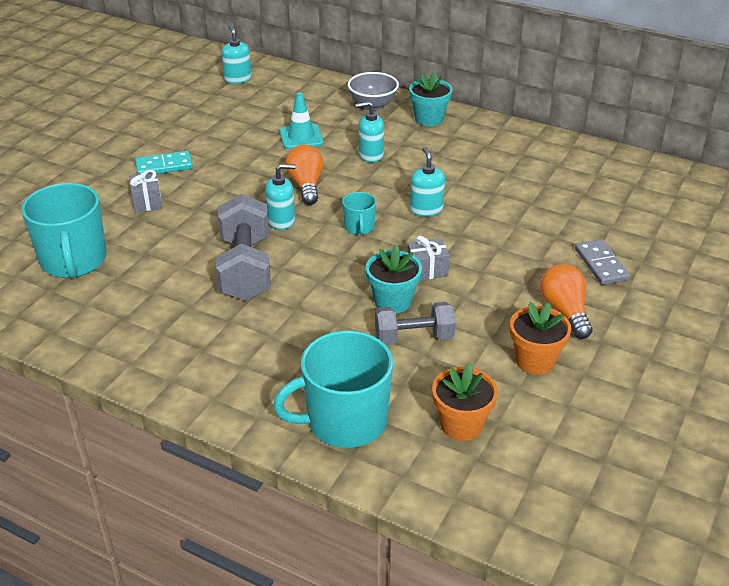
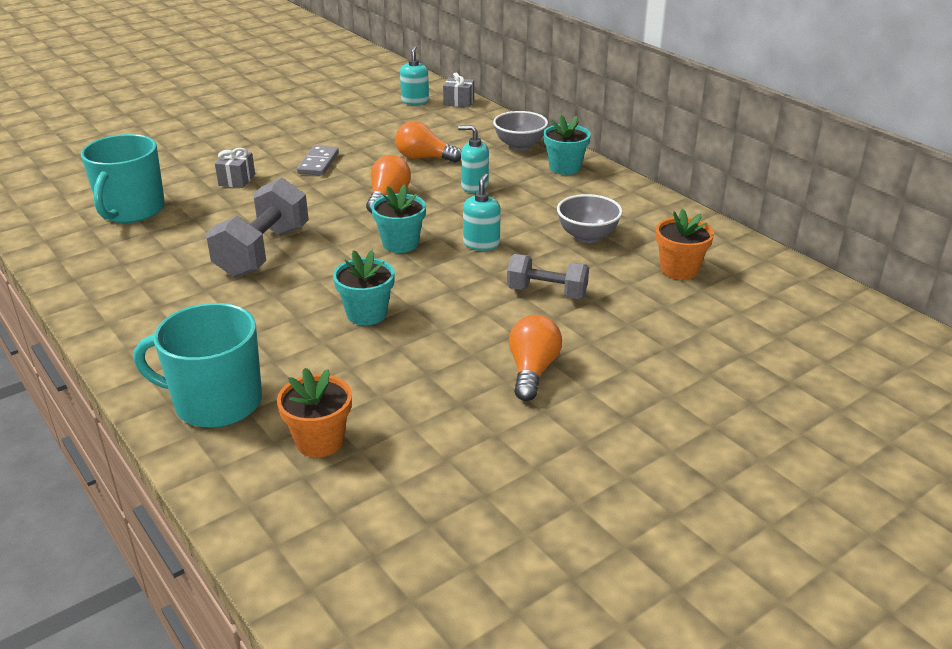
camera: 25 degrees right, 5 degrees down
(164, 166) = (280, 155): turquoise domino -> none
(281, 221) = (335, 221): turquoise soap dispenser -> none
(301, 137) = (424, 158): turquoise traffic cone -> orange light bulb
(359, 227) = (400, 244): turquoise mug -> turquoise flower pot
(414, 337) = (354, 350): grey dumbbell -> grey dumbbell (547, 292)
(427, 270) = (428, 296): grey gift -> grey gift (458, 102)
(503, 180) = (587, 236): none -> grey bowl
(535, 360) = (454, 406): orange flower pot -> orange flower pot (679, 270)
(601, 264) = (617, 338): grey domino -> grey domino (318, 163)

